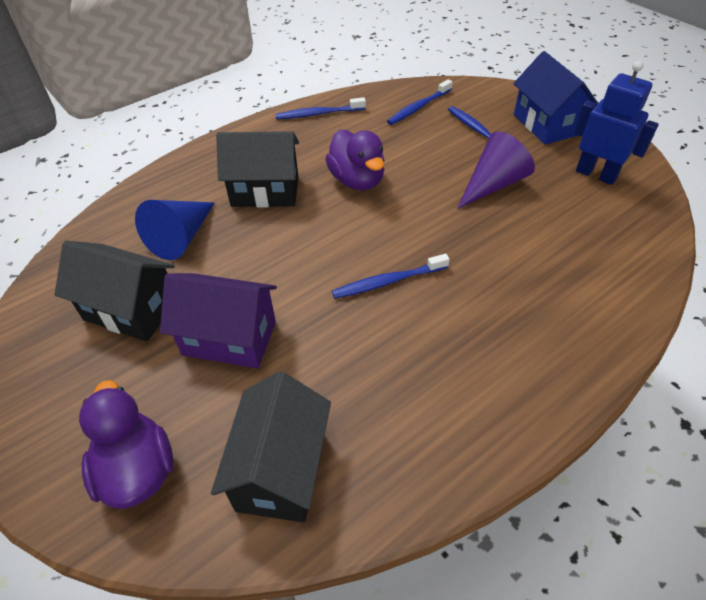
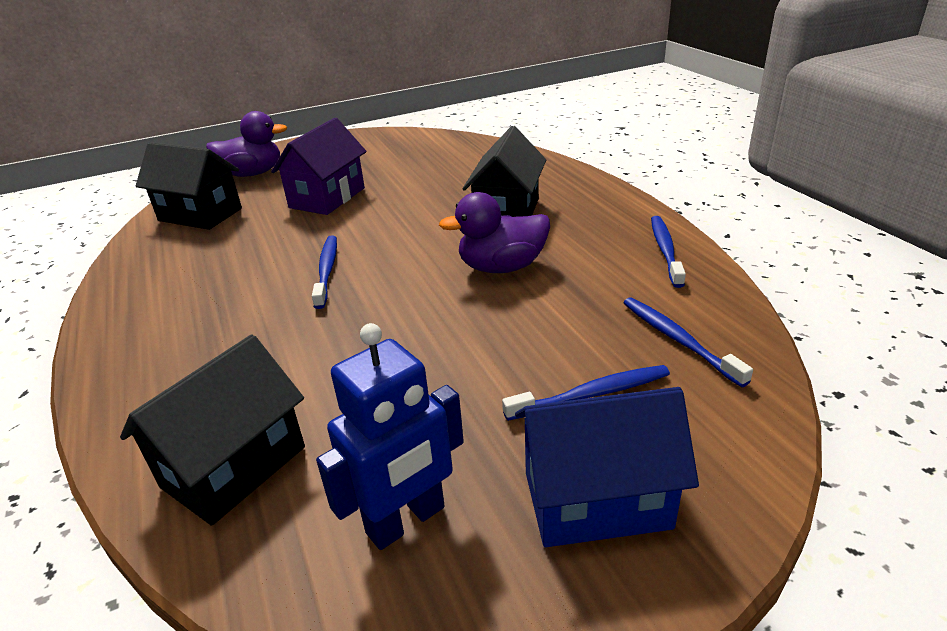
camera: 105 degrees right, 15 degrees down
(131, 310) = (387, 164): black house -> black house (234, 467)
(182, 237) = (458, 177): blue cone -> none
(493, 184) = (441, 378): purple cone -> none

